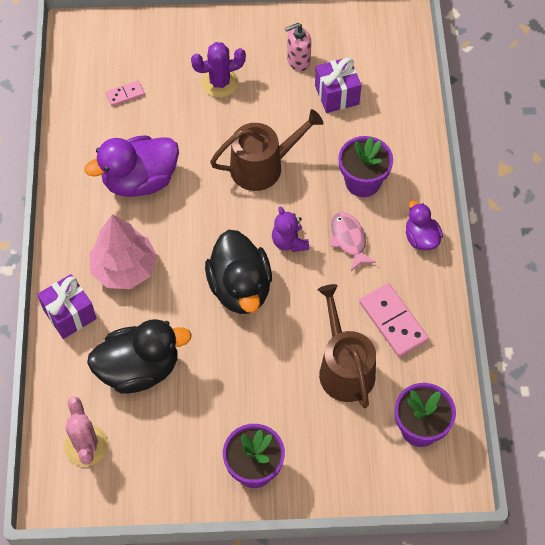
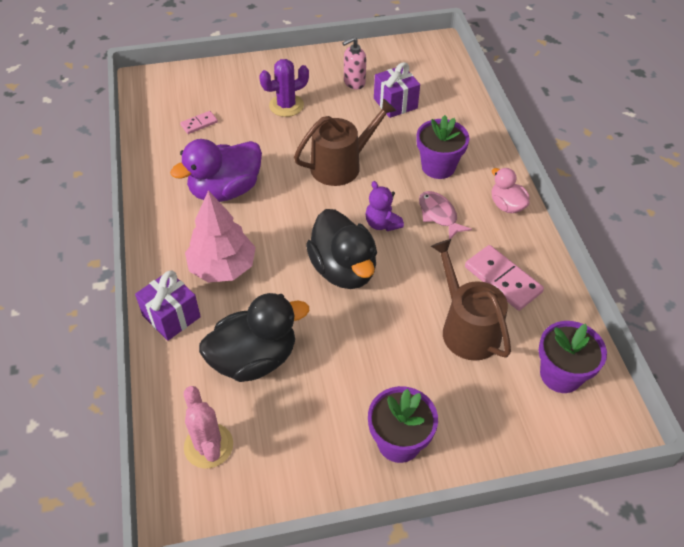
camera: 10 degrees left, 10 degrees down
(421, 238) = (506, 205): purple duck -> pink duck

